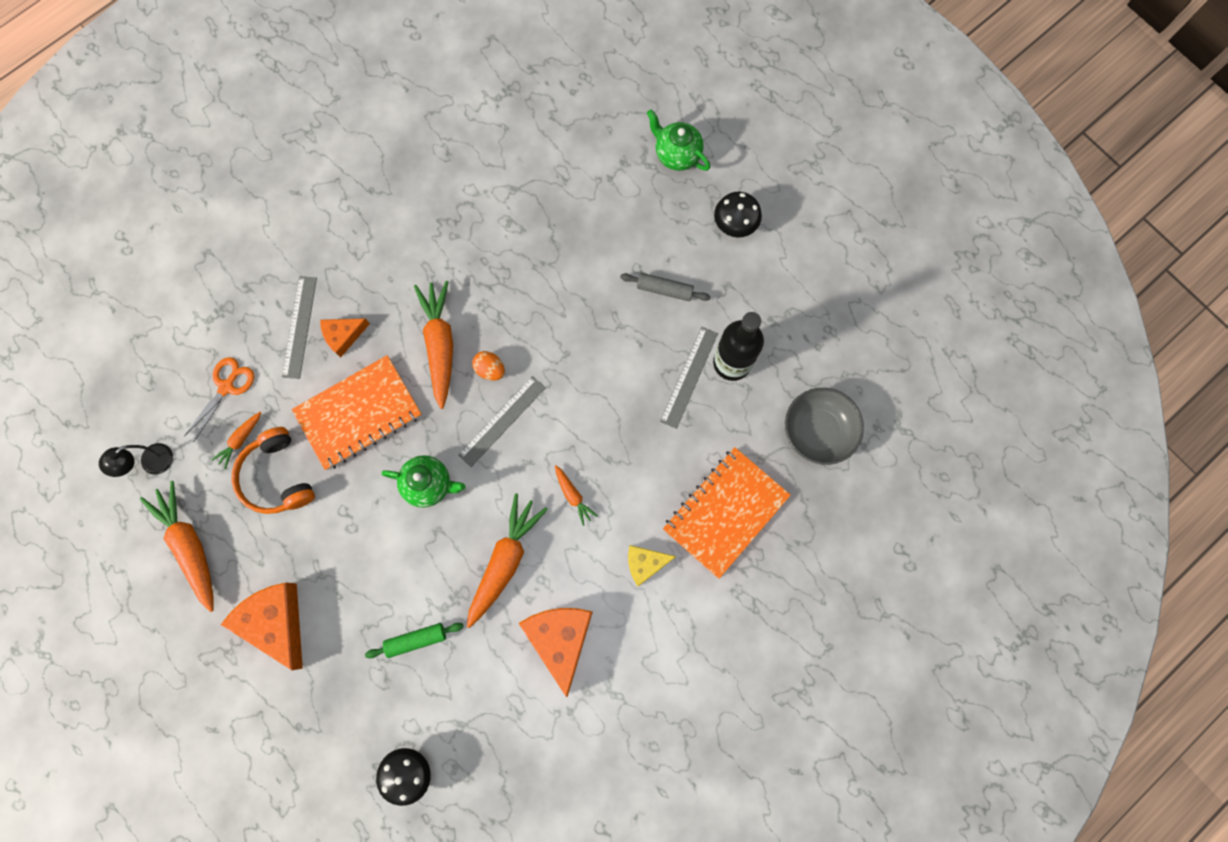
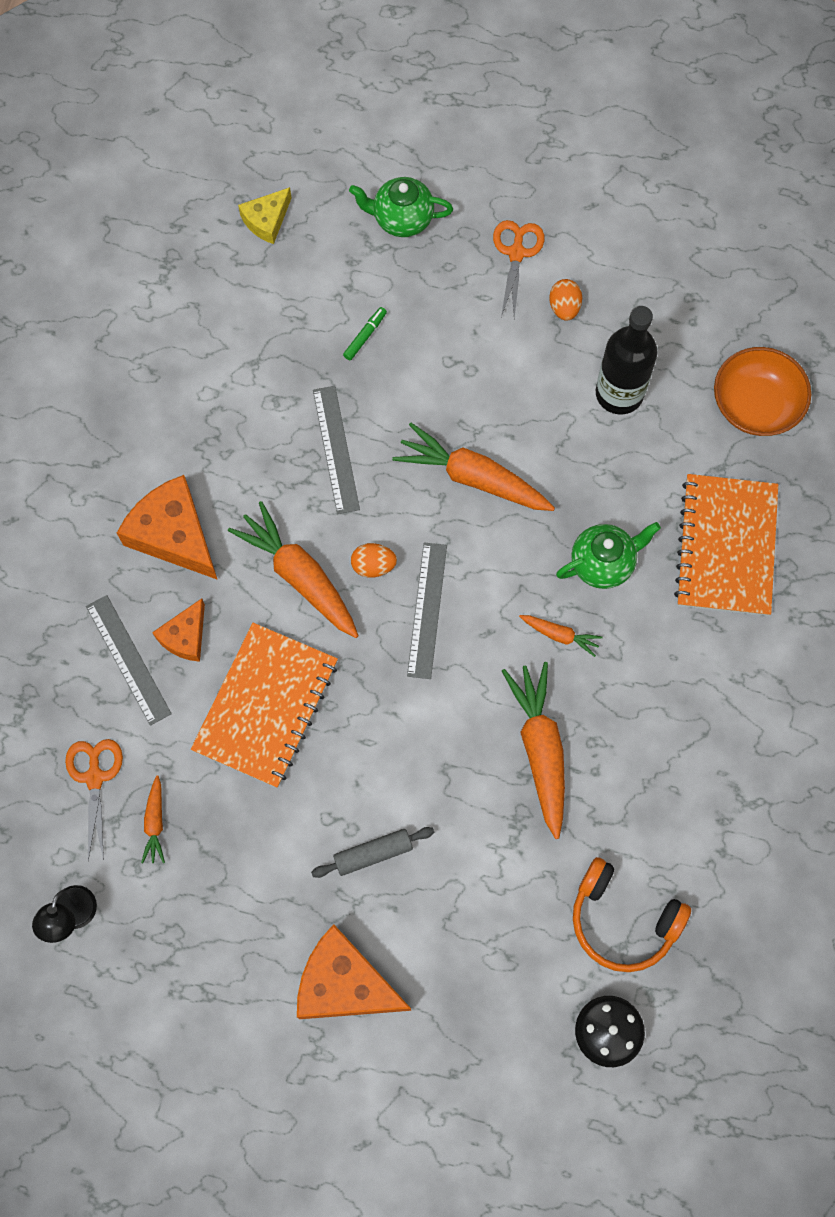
camera: 35 degrees left, 5 degrees down
(190, 546) = (186, 972): orange carrot -> orange carrot (473, 477)
(277, 477) = (227, 832): orange headphones -> orange headphones (623, 920)
(416, 640) = (509, 894): green rolling pin -> none
(429, 484) = (399, 727): green teapot -> green teapot (603, 563)
(560, 639) = (657, 787): orange cheese -> orange cheese (173, 534)
(596, 216) = (365, 336): none -> green marker
(645, 563) = (685, 652): yellow cheese -> yellow cheese (266, 220)
(664, 289) = (494, 365): grey rolling pin -> grey rolling pin (373, 853)
(689, 377) = (587, 436): grey ruler -> grey ruler (336, 449)
(734, 225) = (516, 253): black mushroom -> orange scissors
(739, 281) = (564, 307): none -> orange egg
(818, 431) = (755, 405): grey bowl -> orange bowl

